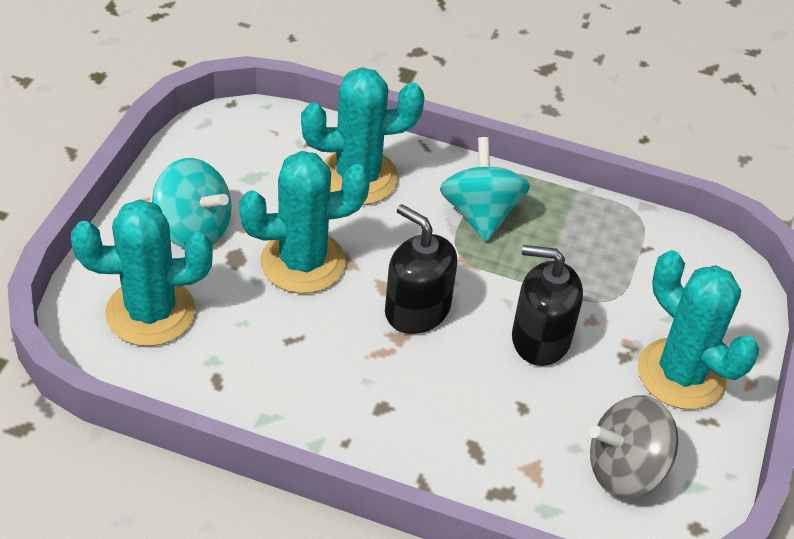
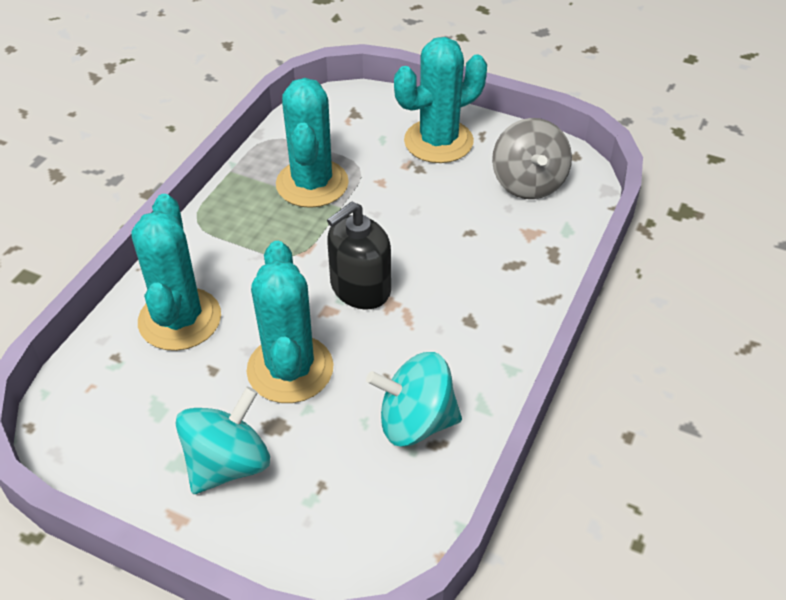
camera: 80 degrees left, 0 degrees up
(150, 312) = (344, 503): turquoise cactus -> turquoise cactus (312, 184)
(480, 214) = (248, 235): turquoise spinning top -> turquoise spinning top (415, 422)
(540, 339) = (399, 213): black soap dispenser -> none

